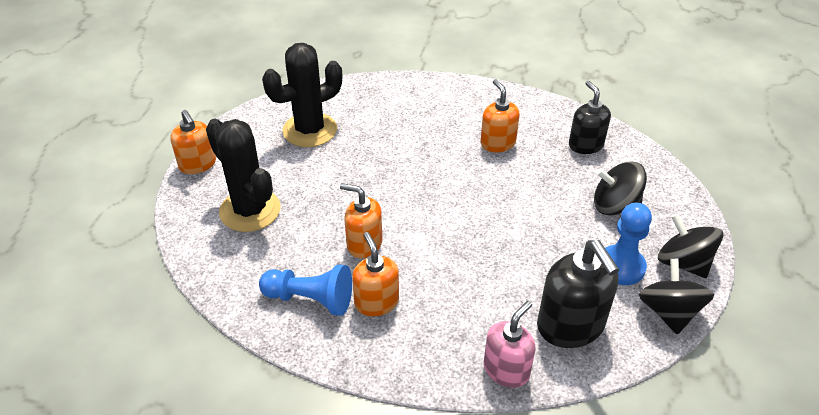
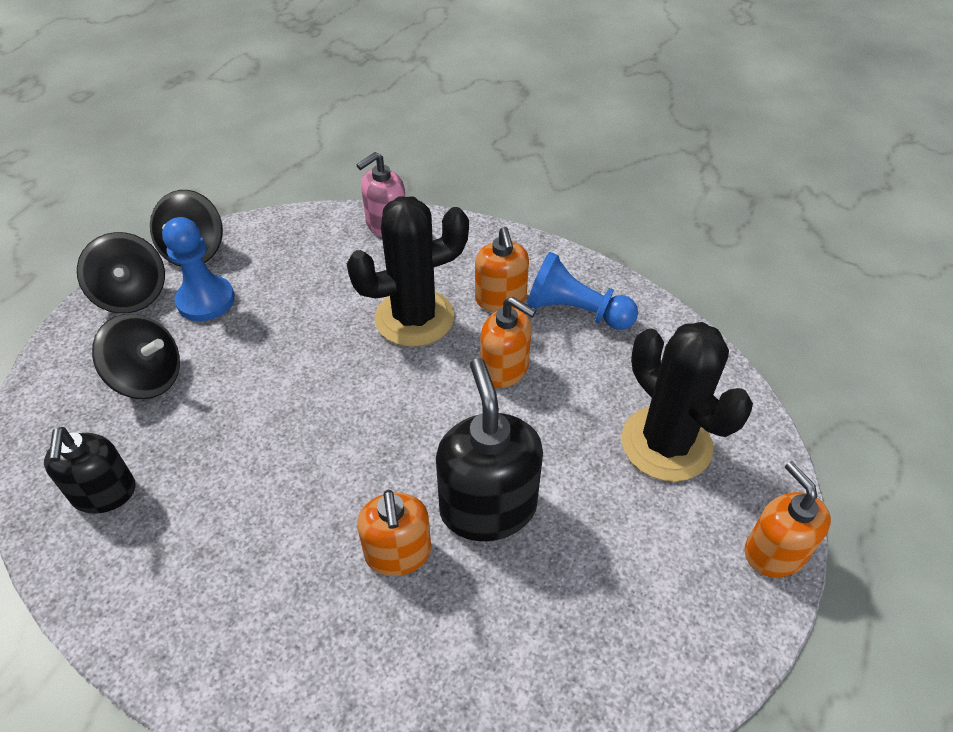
camera: 170 degrees left, 5 degrees up
(310, 130) = (577, 611): black cactus -> black cactus (414, 318)
(497, 143) = (246, 520): orange soap dispenser -> orange soap dispenser (398, 553)
(570, 326) = (303, 252): black soap dispenser -> black soap dispenser (488, 507)

